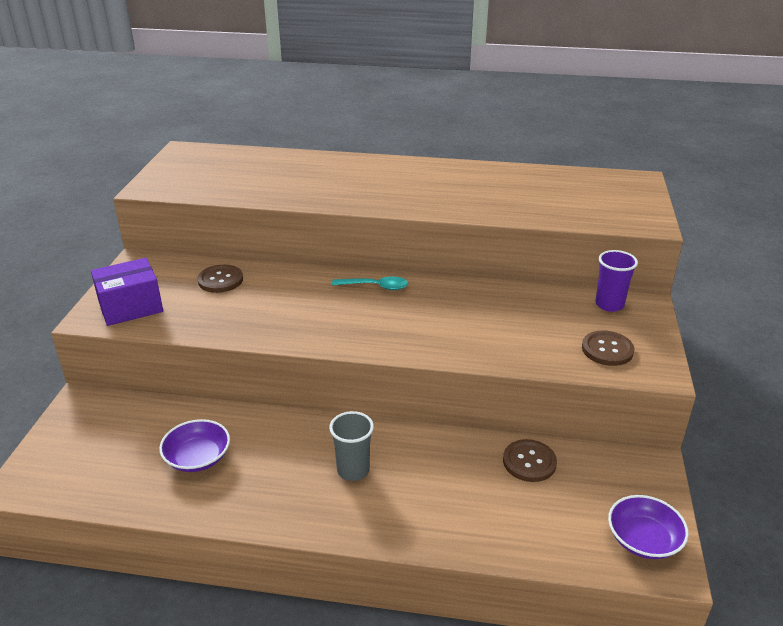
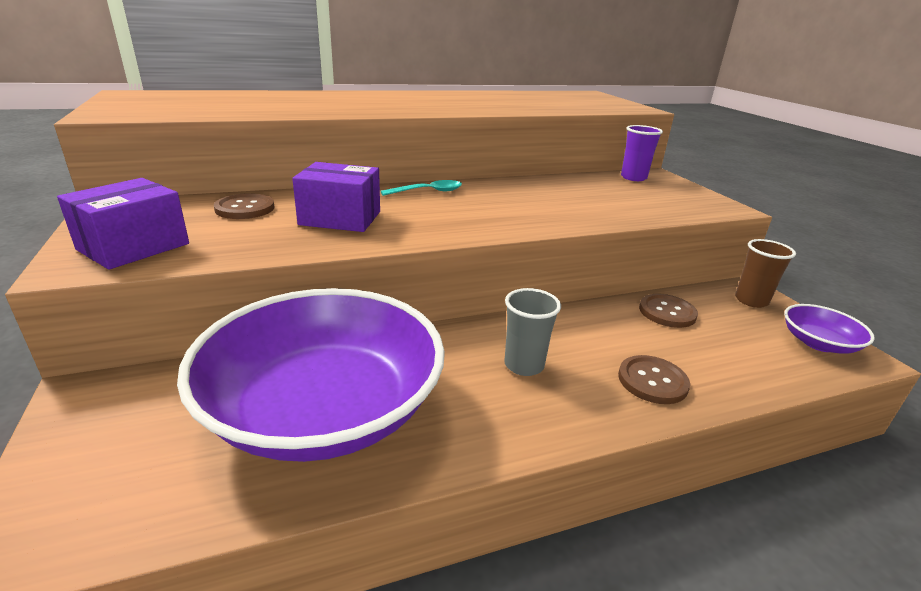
camera: 30 degrees left, 5 degrees down
(197, 458) = (324, 409): purple bowl -> purple bowl, size x2.39
(278, 306) = (340, 218): none -> purple box
(607, 350) = (674, 201): brown button -> brown button (652, 381)
(635, 476) = (751, 300): none -> brown cup

